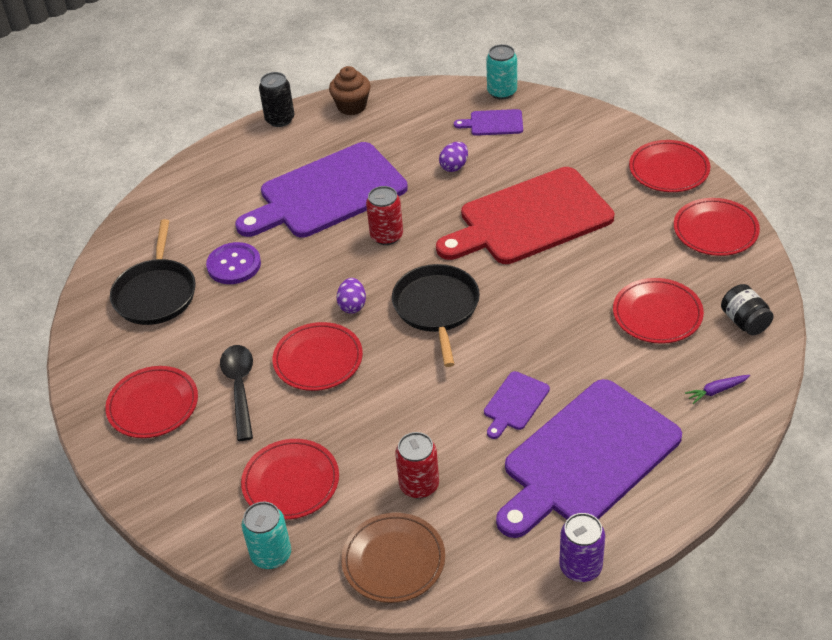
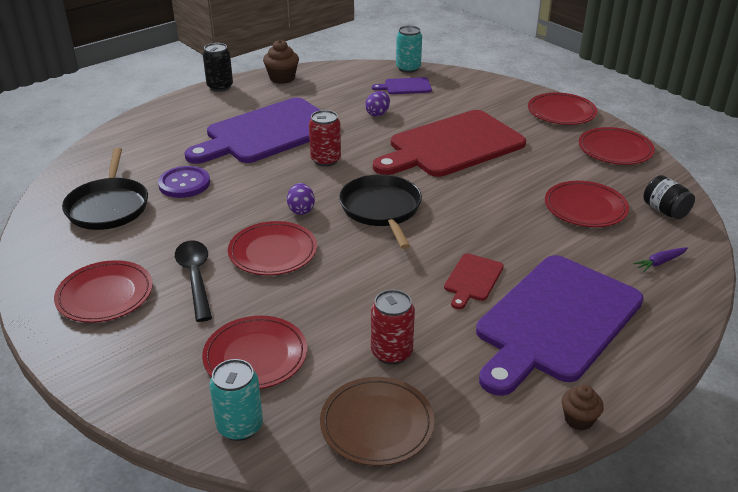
camera: 10 degrees left, 10 degrees down
(515, 403) = (472, 279): purple cutting board -> red cutting board
(580, 567) = (578, 419): purple can -> brown cupcake

